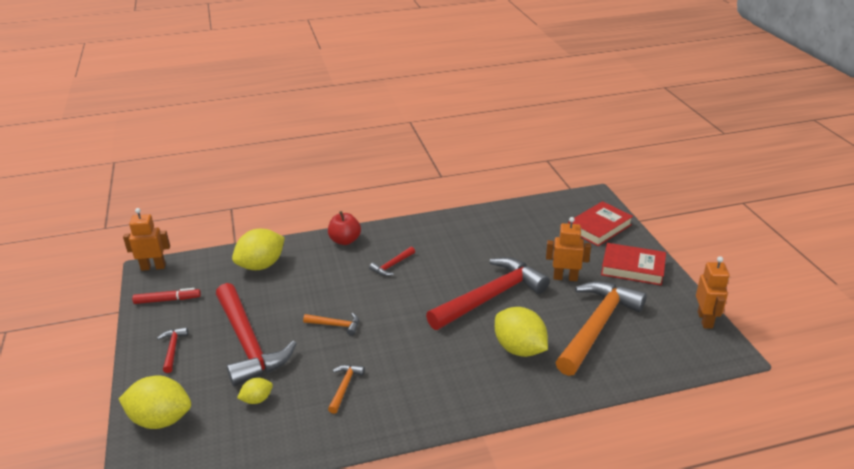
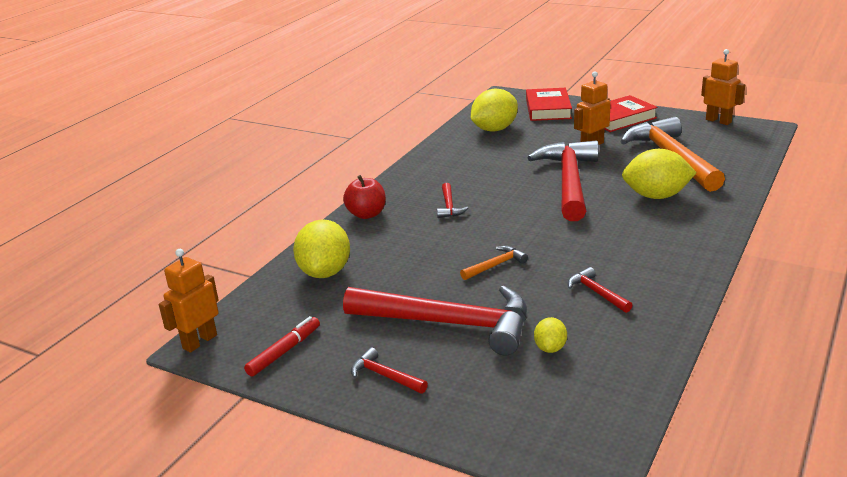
camera: 45 degrees left, 5 degrees down
(161, 420) = (501, 423): yellow lemon -> yellow lemon (494, 129)
(344, 387) = (597, 293): orange hammer -> red hammer

